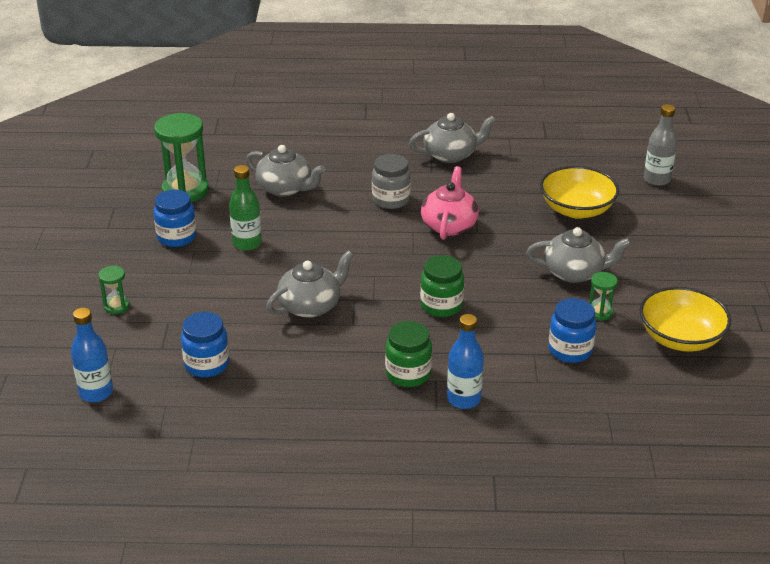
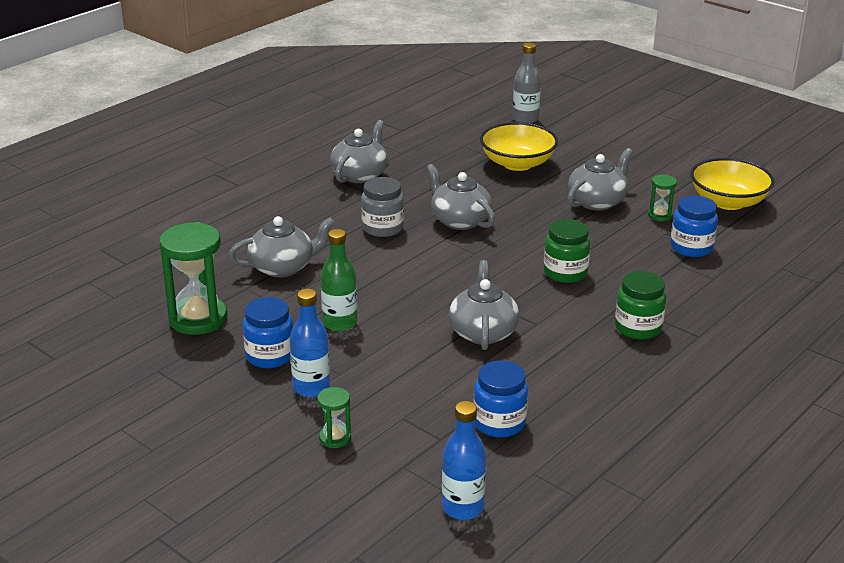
camera: 50 degrees left, 5 degrees down
(449, 225) = (459, 220): pink teapot -> grey teapot
(463, 399) = (700, 318): blue bottle -> blue bottle (311, 387)

